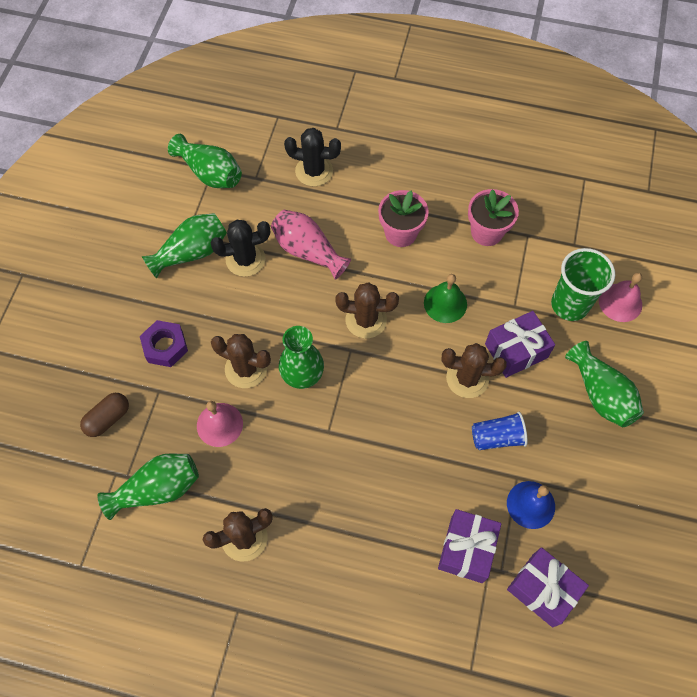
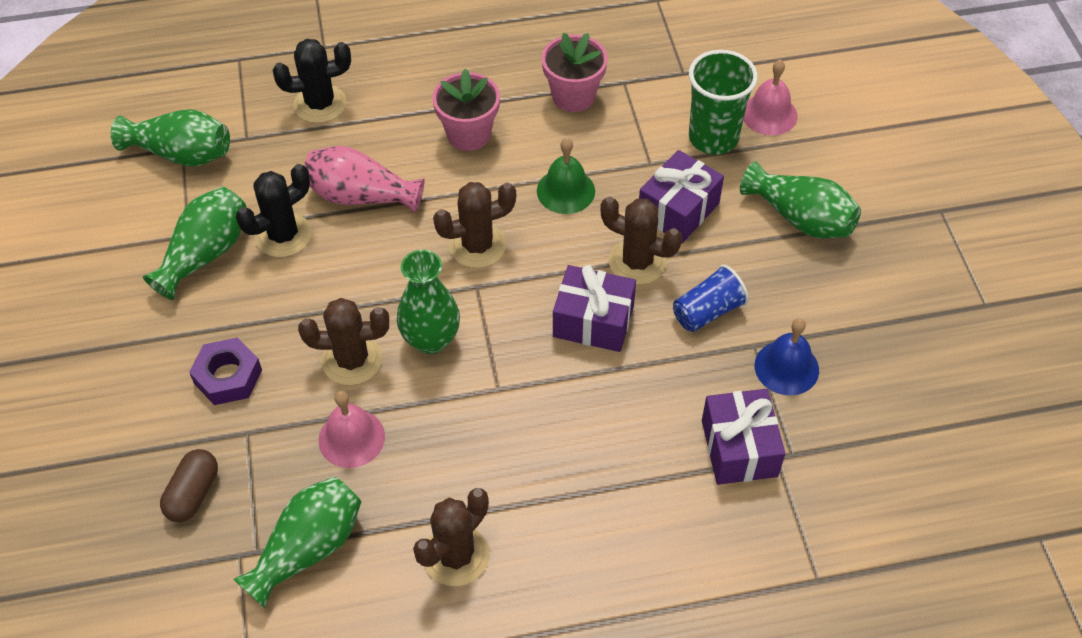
camera: 25 degrees left, 10 degrees down
(467, 378) = (637, 262): brown cactus -> brown cactus turned 45 degrees clockwise
(542, 590) = (851, 453): purple gift -> purple gift (593, 321)

